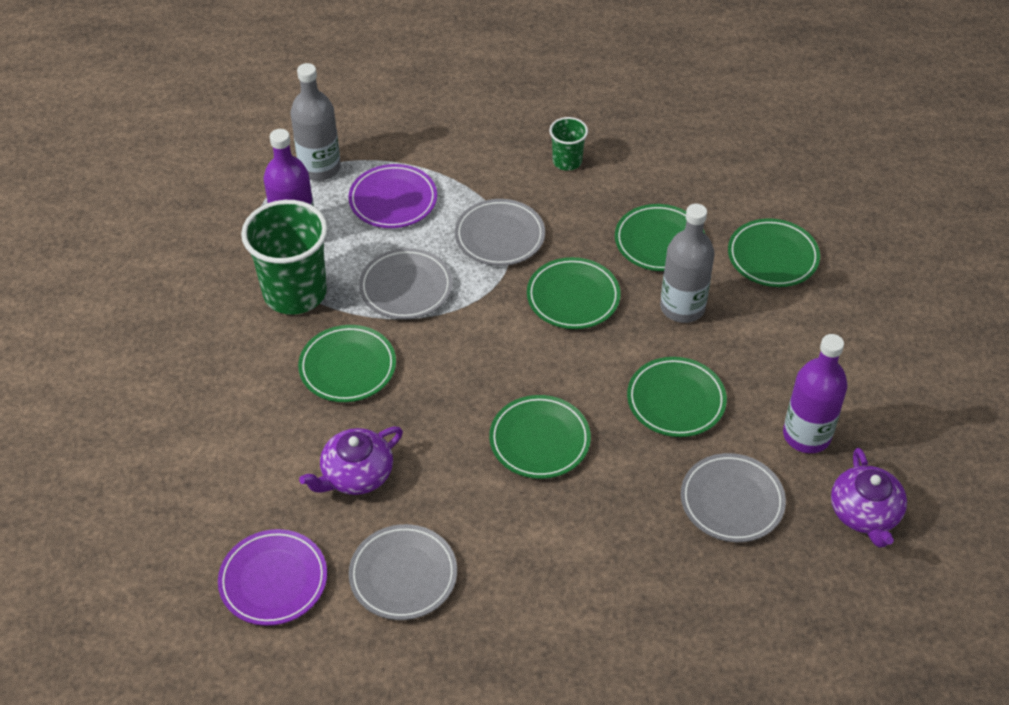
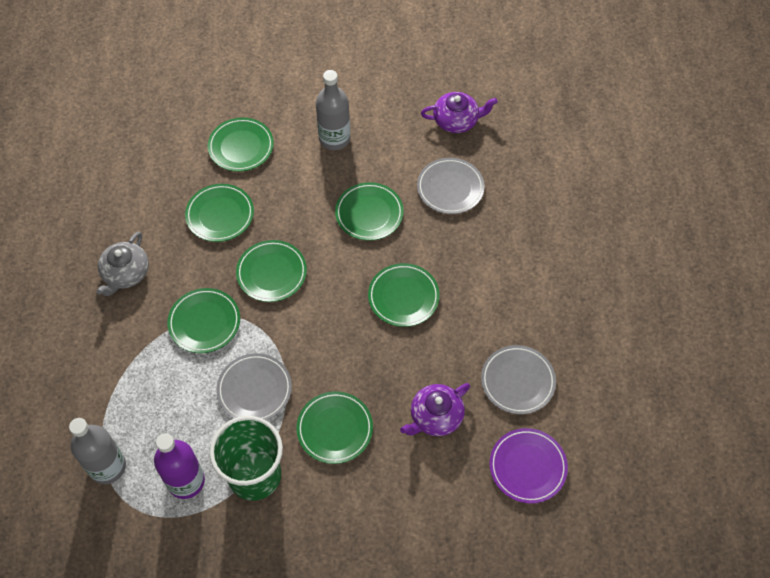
camera: 90 degrees left, 10 degrees up
(356, 474) = (435, 417): purple teapot -> purple teapot turned 90 degrees clockwise
(393, 200) = (155, 404): purple plate -> none
(500, 236) = (204, 322): grey plate -> green plate
(567, 161) = (126, 273): green cup -> grey teapot
(682, 307) = (285, 204): grey bottle -> grey bottle (334, 139)
(806, 435) = (398, 143): purple bottle -> none

